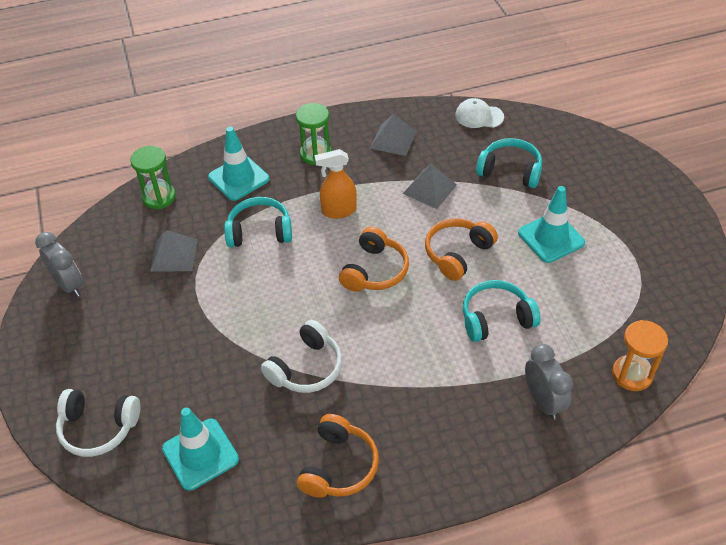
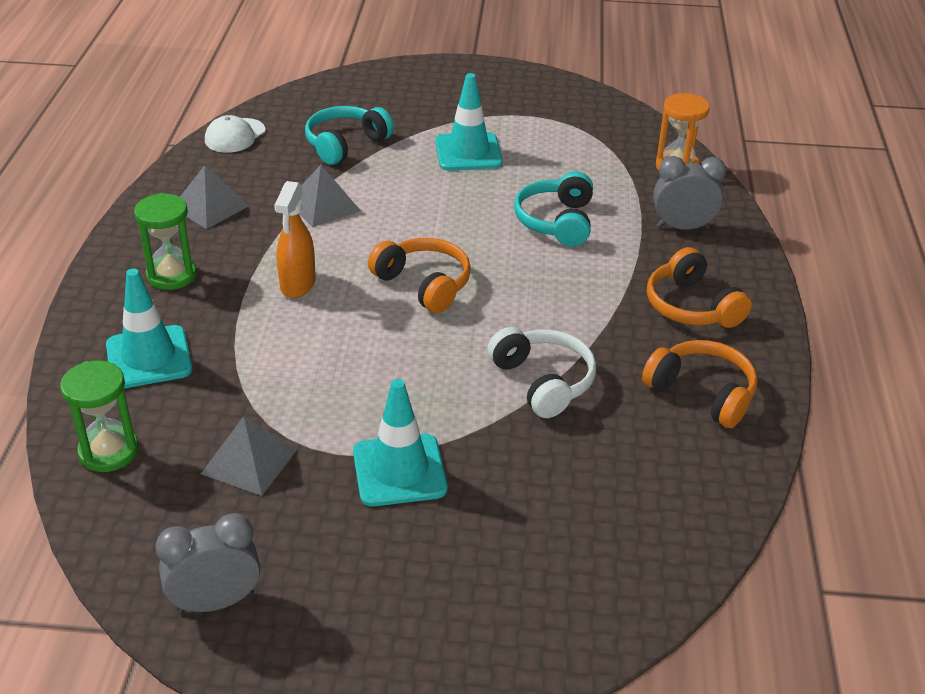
camera: 70 degrees left, 10 degrees down
(98, 428) = (534, 616): white headphones -> none
(200, 454) = (631, 512): turquoise traffic cone -> turquoise traffic cone (399, 470)
(259, 231) = (275, 363): turquoise headphones -> none
(457, 254) = (443, 217): orange headphones -> orange headphones (691, 306)

